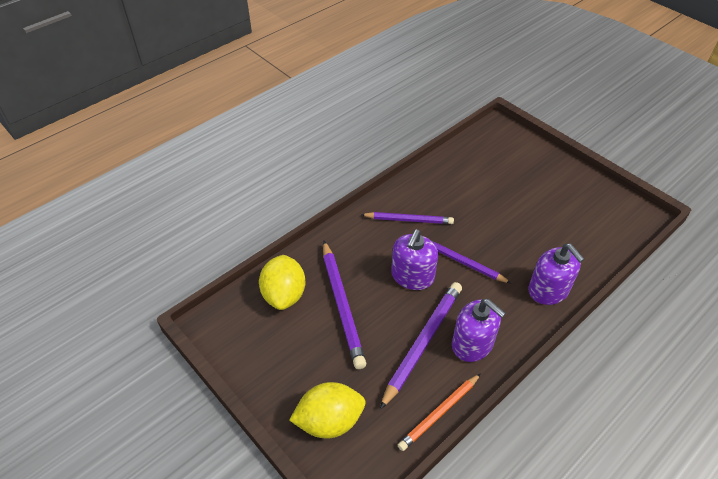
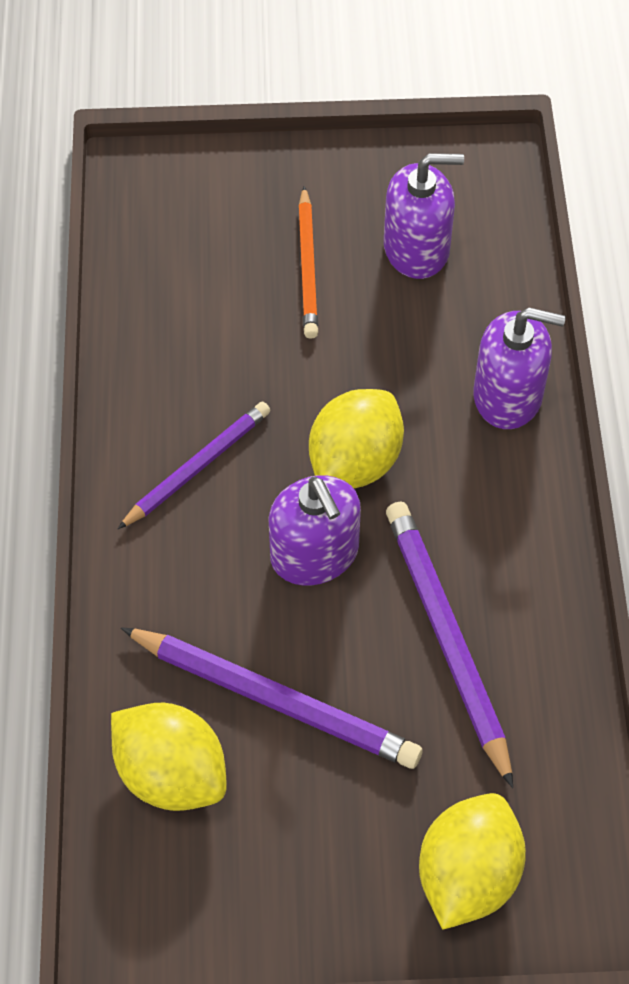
camera: 50 degrees left, 10 degrees up
(439, 413) = (579, 712): orange pencil -> orange pencil (308, 267)
(463, 262) = (355, 462): purple pencil -> yellow lemon
(472, 344) = (507, 573): purple soap dispenser -> purple soap dispenser (416, 248)

